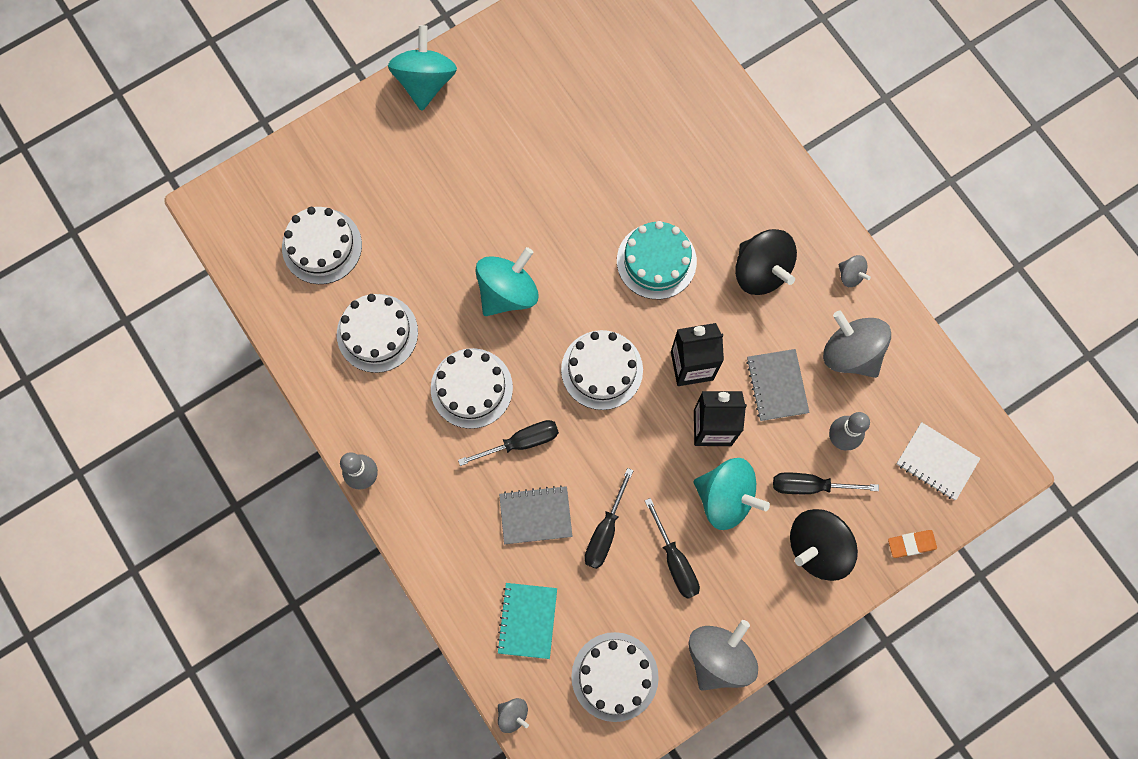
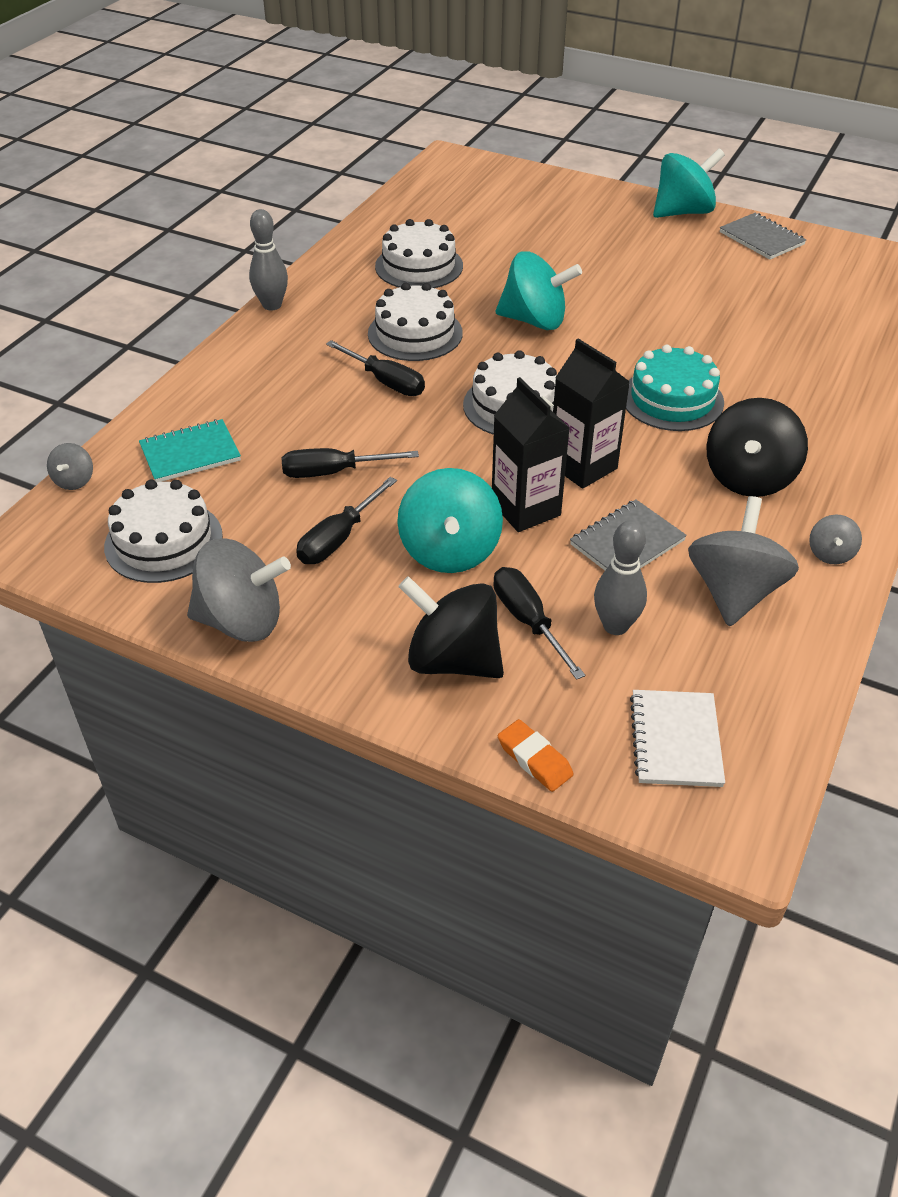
camera: 60 degrees right, 30 degrees down
(322, 246) = (471, 214): white cake -> none
(535, 515) = (313, 418): grey notebook -> grey notebook (761, 238)

